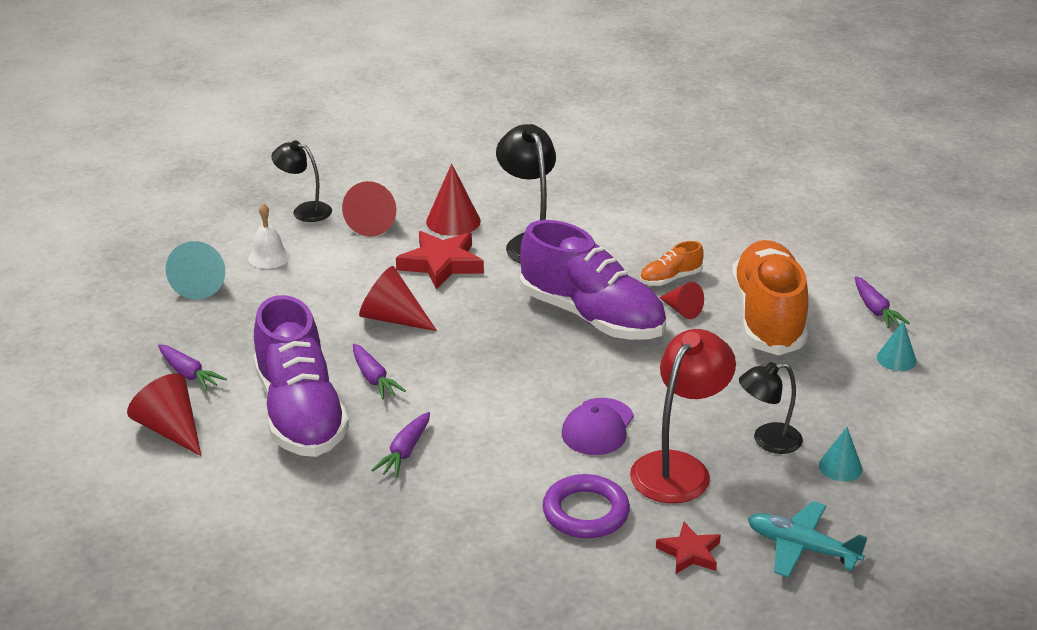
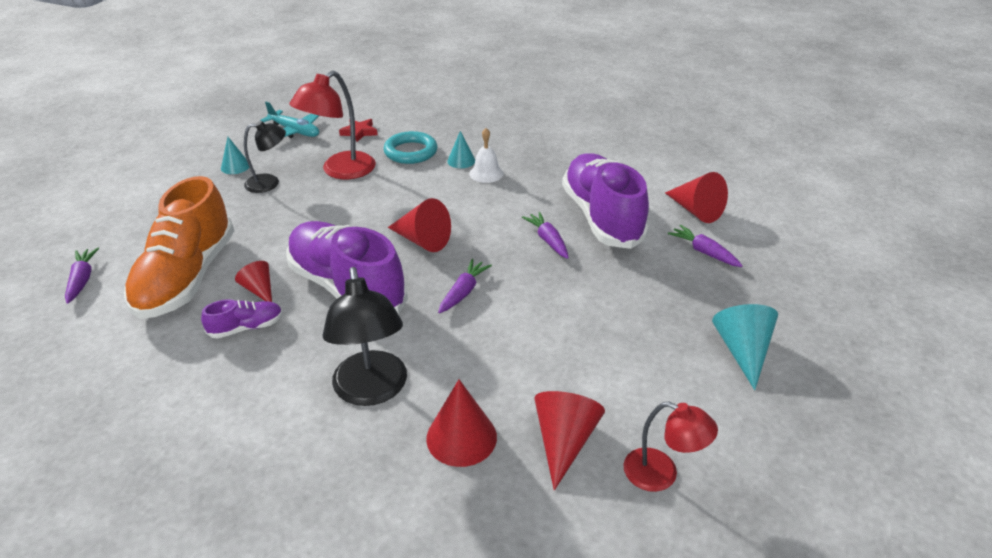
camera: 175 degrees left, 5 degrees up
(269, 257) = (681, 387): white bell -> white bell (486, 173)
(304, 210) = (661, 474): black lamp -> red lamp
(393, 318) = (534, 296): red cone -> red cone (422, 240)
(405, 452) = (522, 188): purple carrot -> purple carrot (463, 292)
(441, 264) = (482, 363): red star -> none
(585, 512) = (410, 152): purple ring -> turquoise ring
(597, 427) = (382, 197): purple cap -> none
(670, 279) = (246, 327): orange shoe -> purple shoe
(896, 359) = (117, 234): turquoise cone -> turquoise cone (461, 161)

